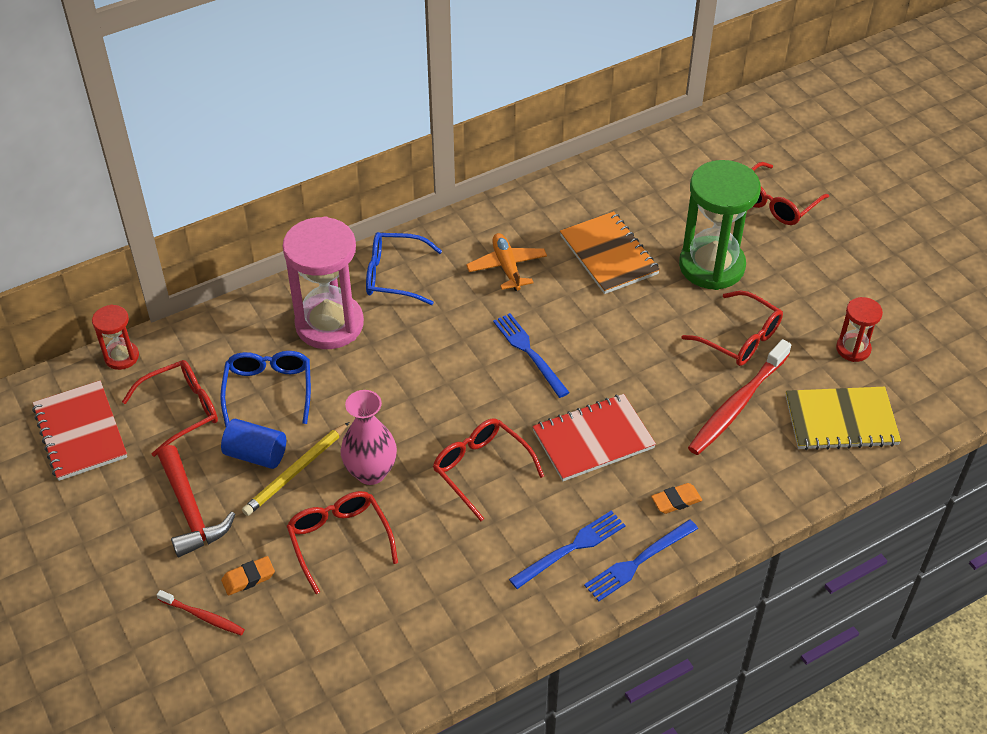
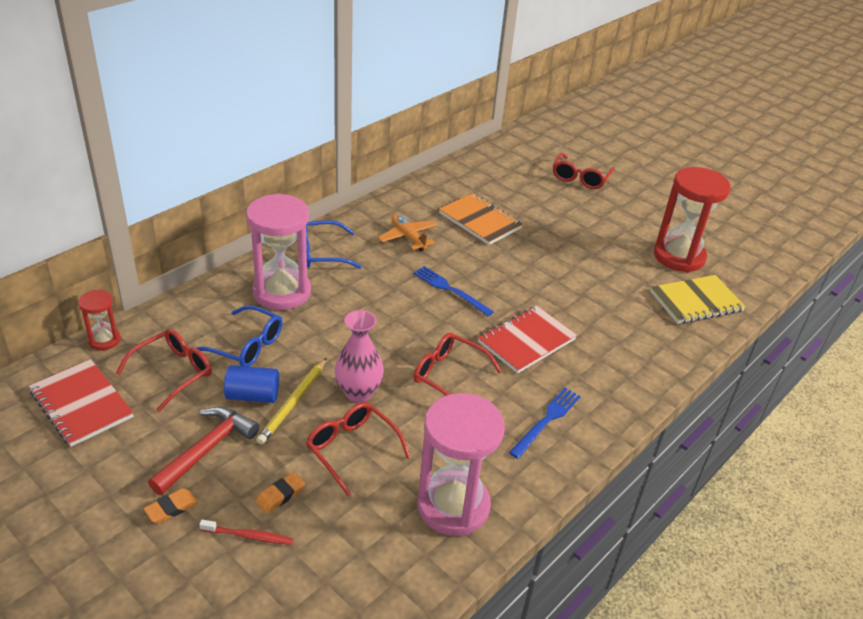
camera: 20 degrees left, 10 degrees down
(190, 510) = (207, 449): red hammer -> red hammer turned 105 degrees counterclockwise
(268, 390) = (247, 346): blue glasses -> blue glasses turned 135 degrees clockwise
(422, 629) = (453, 506): none -> pink hourglass
(638, 561) = (603, 420): blue fork -> none
(676, 501) = (609, 372): orange eraser -> orange eraser (171, 508)
(711, 266) = (556, 219): green hourglass -> none
(736, 405) = (619, 302): red toothbrush -> none
(740, 338) = (599, 260): red glasses -> none
(853, 349) = (679, 256): red hourglass -> red hourglass, size x2.02

